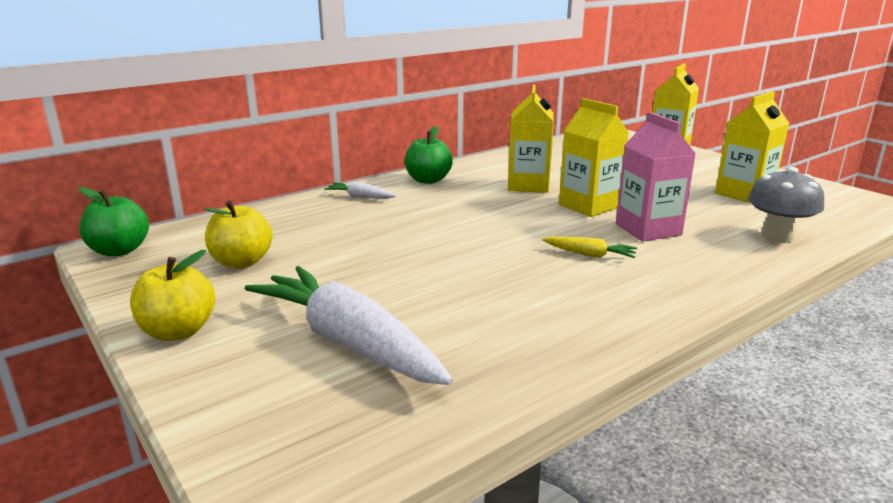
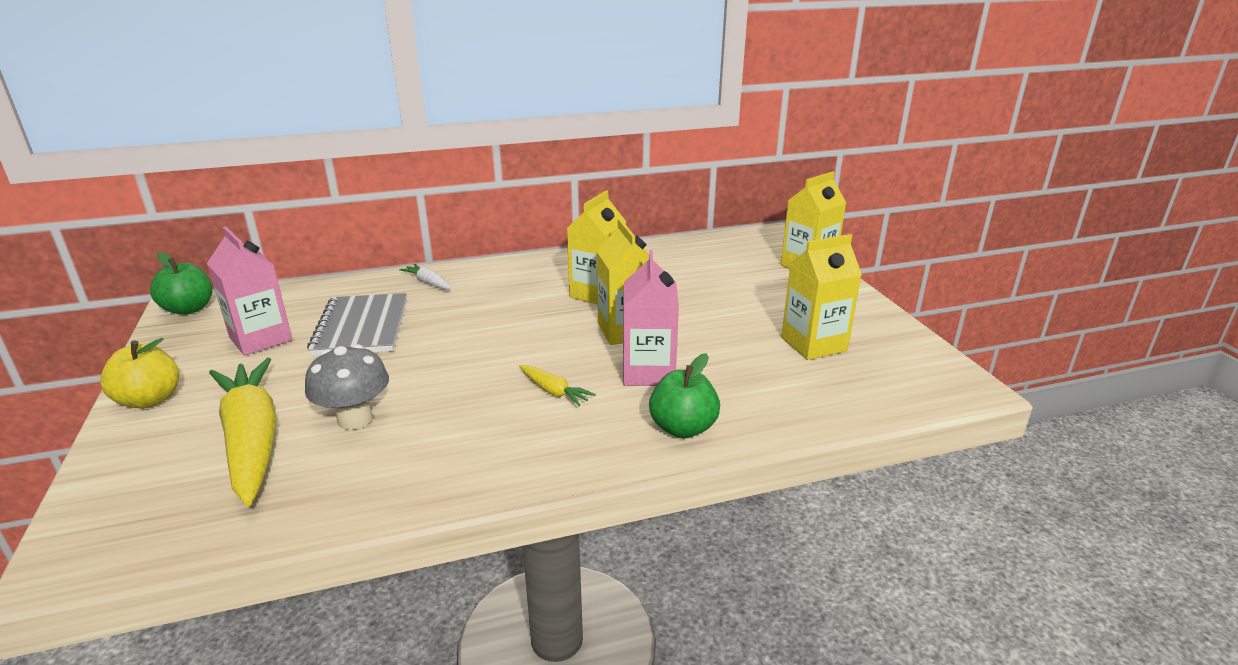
camera: 20 degrees right, 5 degrees up
(241, 262) = (261, 339): yellow apple -> pink carton
(340, 238) = (362, 327): none -> grey notebook
(349, 342) = (252, 440): white carrot -> yellow carrot
(428, 180) = (510, 271): green apple -> green apple (683, 428)
(777, 237) = (775, 409): grey mushroom -> grey mushroom (355, 419)

